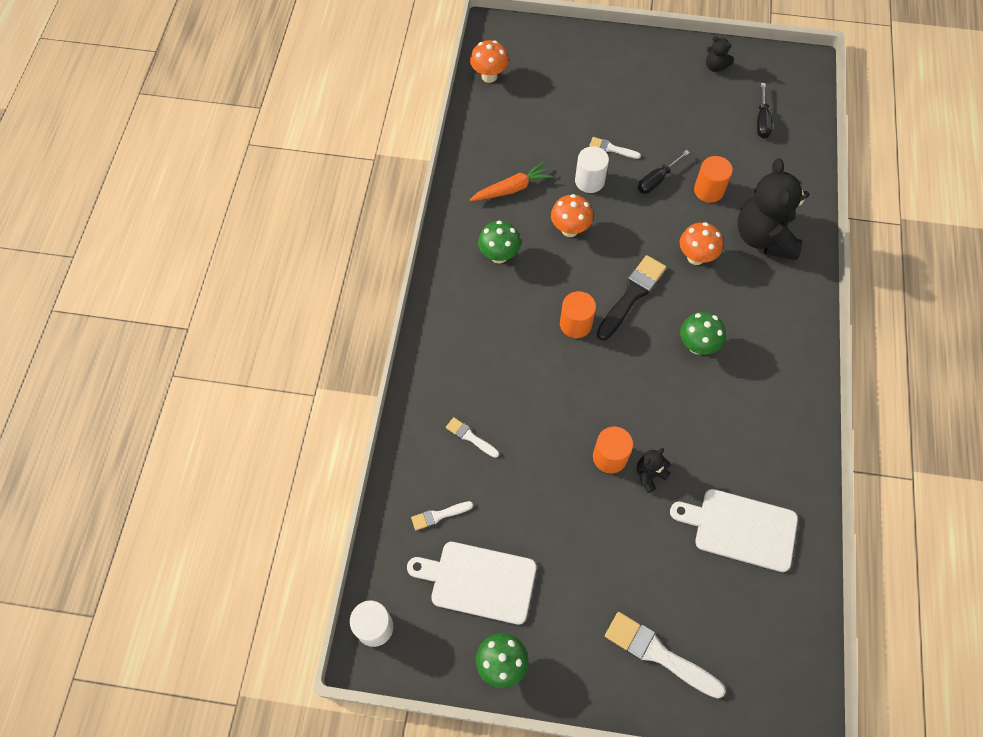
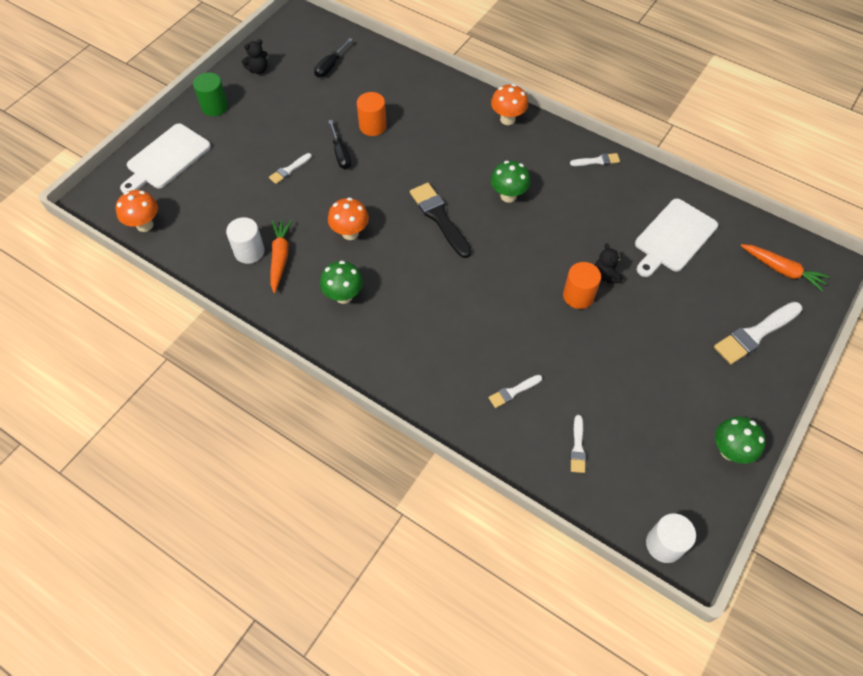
camera: 65 degrees left, 5 degrees down
(478, 581) = (651, 439): white cutting board -> white cutting board (166, 158)
(575, 324) = (444, 268): orange cylinder -> none
(589, 181) = (310, 199): white cylinder -> white cylinder (249, 251)
(647, 57) = (214, 107): none -> green cylinder
(695, 257) = (429, 161): orange mushroom -> orange mushroom (507, 119)
(762, 120) = (330, 66): black screwdriver -> black screwdriver turned 90 degrees clockwise
(764, 237) = (436, 113): black teddy bear -> none
(764, 663) = (782, 270): none -> orange carrot
(800, 414) = (597, 161): none -> white brush

